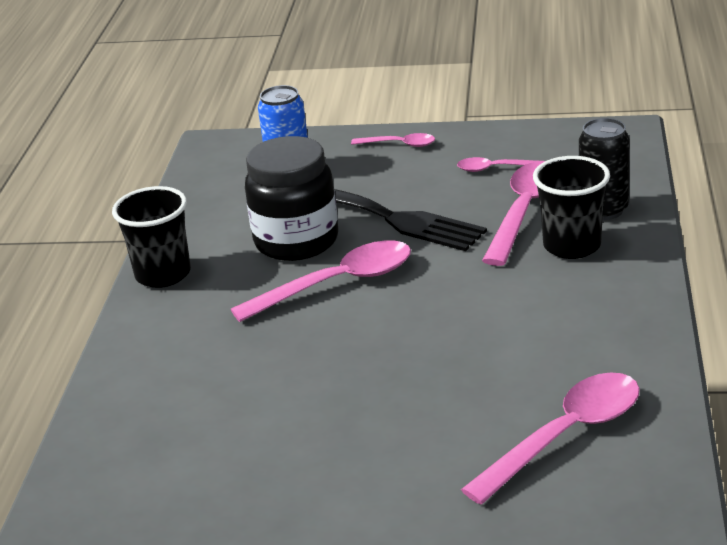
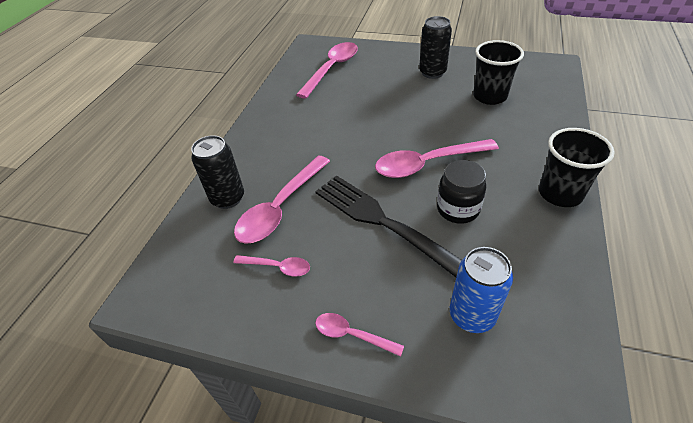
camera: 170 degrees left, 15 degrees up
(296, 241) = (458, 209): black jar -> black jar, size x0.64
(334, 452) = (432, 72): none -> black can
(565, 436) = (332, 69): pink spoon -> pink spoon turned 150 degrees clockwise
(572, 246) = (268, 169): black cup -> black cup (489, 96)

